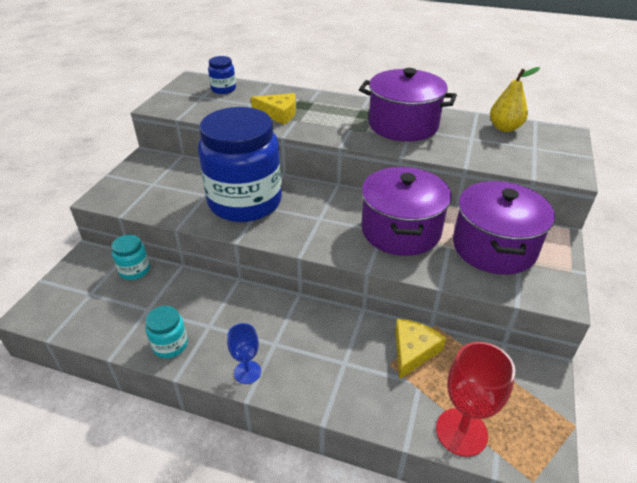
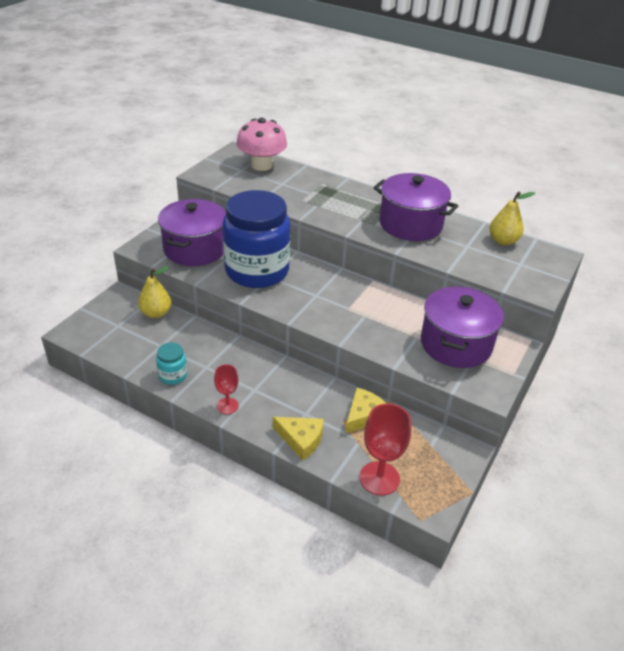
camera: 10 degrees right, 0 degrees up
(134, 270) = (156, 313): turquoise jar -> yellow pear
(223, 89) = (262, 165): blue jar -> pink mushroom
(247, 372) = (227, 406): blue goblet -> red goblet
(279, 114) = (303, 197): yellow cheese -> yellow cheese (301, 439)
(400, 230) = (381, 317): purple pot -> purple pot (195, 249)

